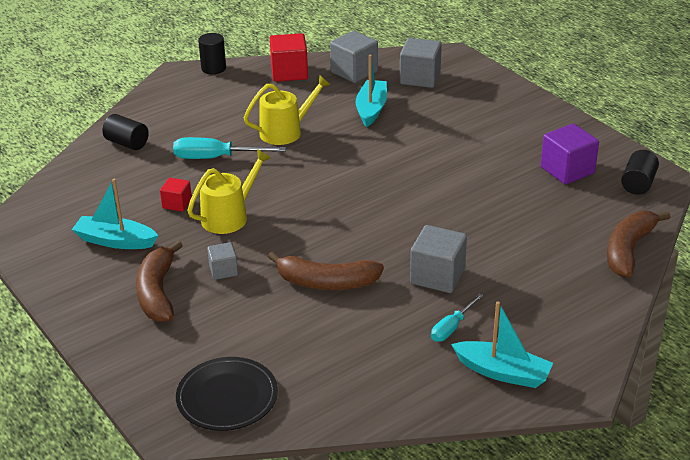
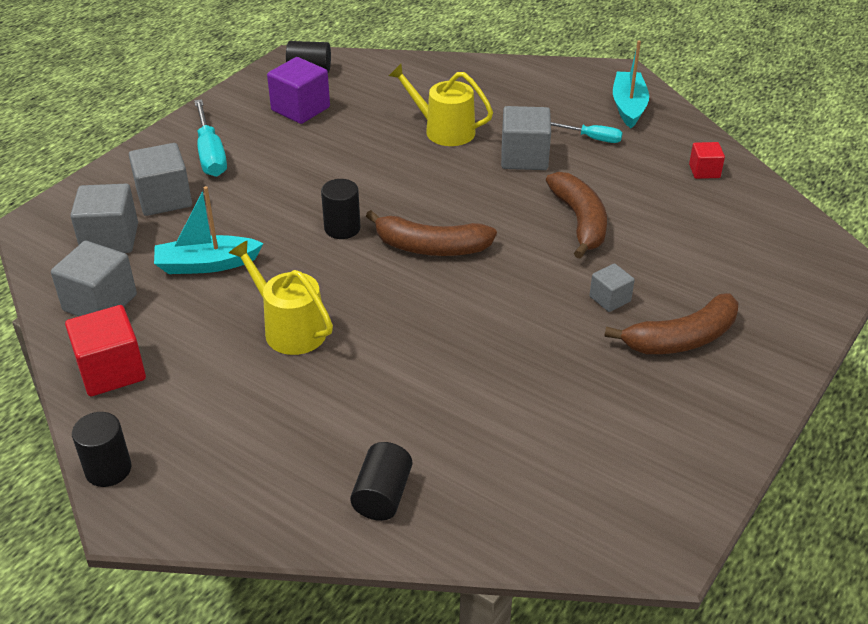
camera: 110 degrees left, 5 degrees up
(115, 241) = (617, 413): turquoise boat -> none
(177, 204) = (507, 381): red cube -> red cube (704, 171)
(216, 158) = (383, 378): turquoise screwdriver -> turquoise screwdriver (210, 154)
(227, 397) = (783, 242): black plate -> none
(229, 216) = (508, 325): yellow watering can -> yellow watering can (444, 130)
(382, 166) = (342, 228): none -> black cylinder
(458, 100) = (164, 199): none -> grey cube
(628, 250) = (421, 67): brown banana -> brown banana (430, 247)

